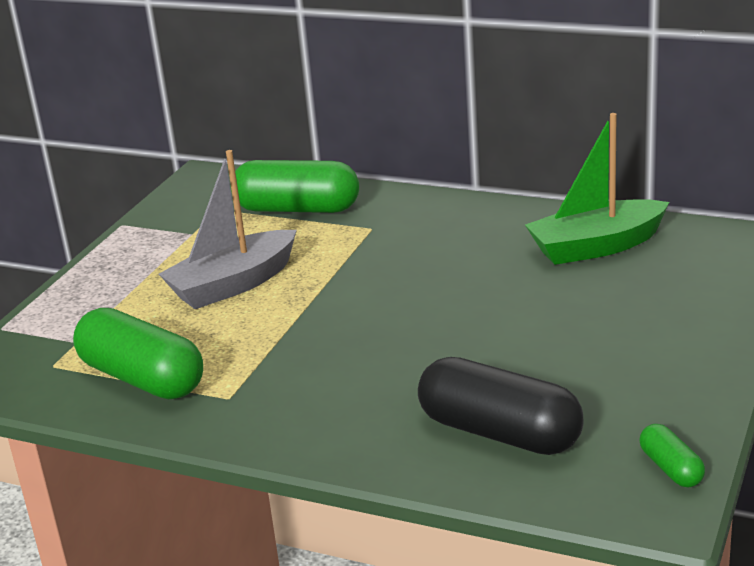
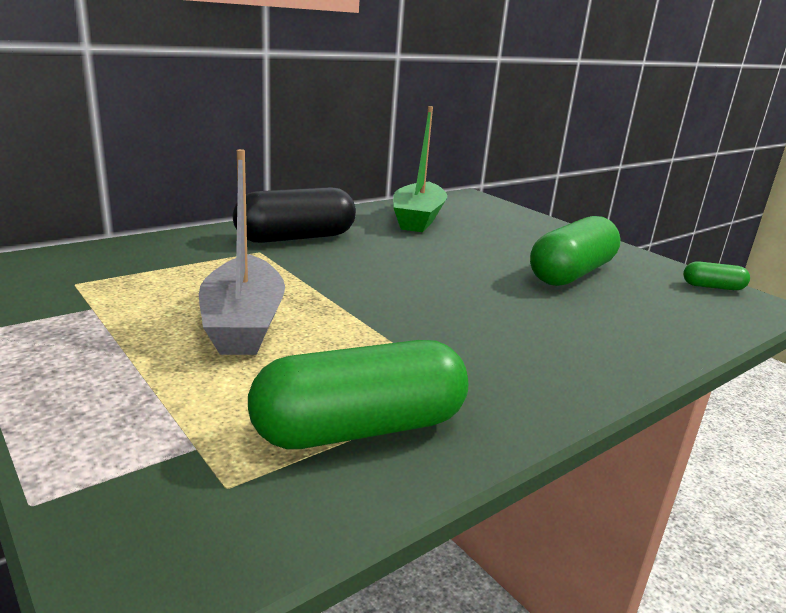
camera: 65 degrees left, 5 degrees down
(297, 209) = (162, 260): green capsule -> green capsule (571, 273)
(500, 432) = (633, 312): black capsule -> black capsule (295, 237)

